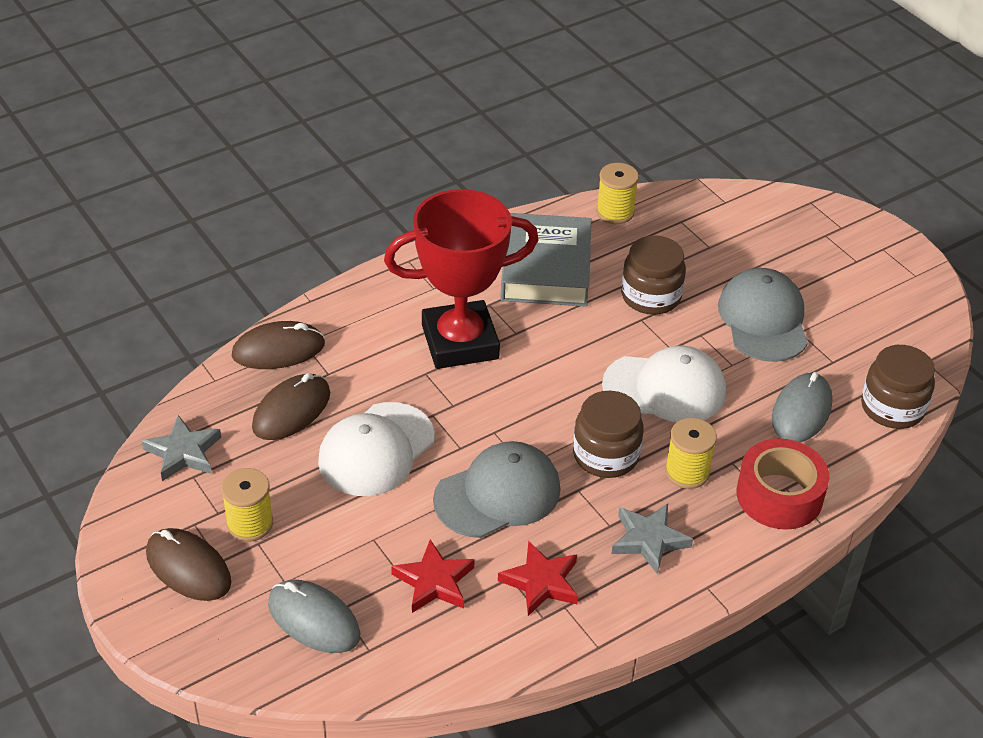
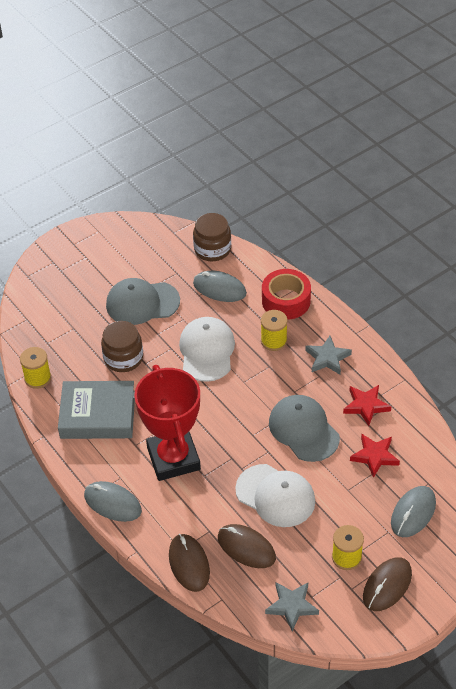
camera: 90 degrees left, 5 degrees up
(391, 279) = (112, 503): none -> grey mouse
(605, 455) = (265, 379): brown jar -> none

